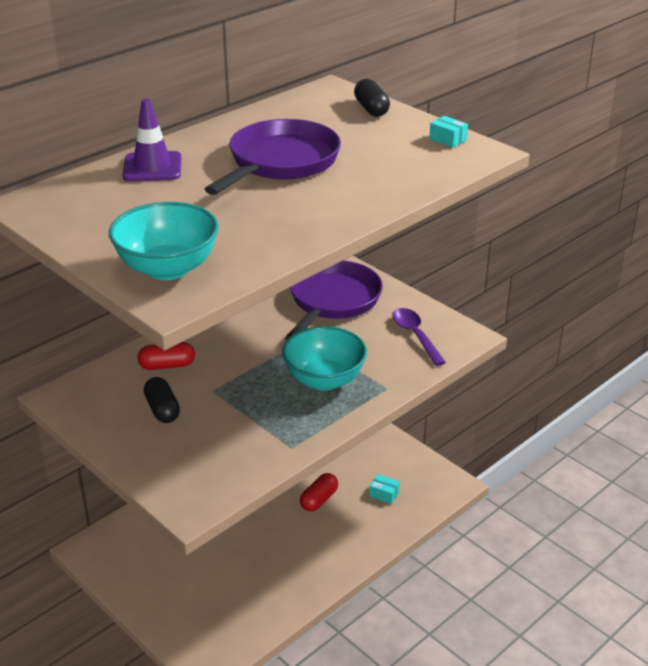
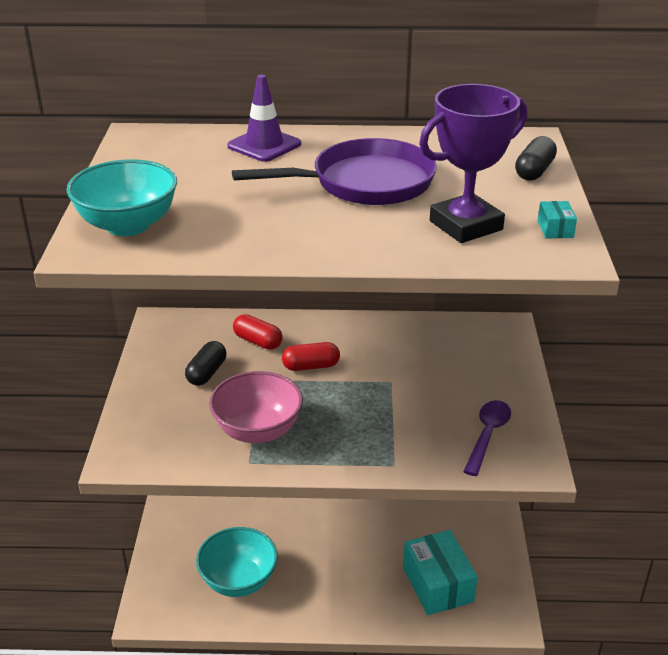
camera: 45 degrees right, 0 degrees up
(265, 424) = (257, 430): none -> pink bowl
(319, 500) = (379, 550): red capsule -> red capsule (311, 366)
(324, 380) = (353, 425): turquoise bowl -> turquoise bowl (239, 580)
(333, 301) = (458, 363): purple pan -> none
(384, 494) = (438, 584): turquoise box -> turquoise box, size x2.34
(395, 161) = (466, 225): none -> purple trophy

